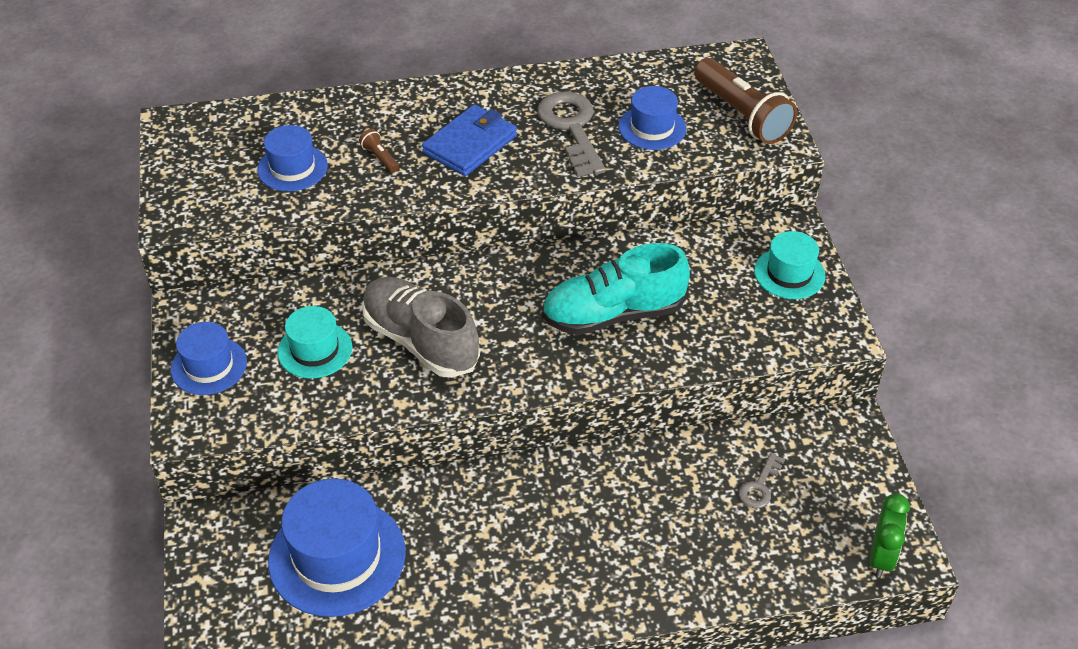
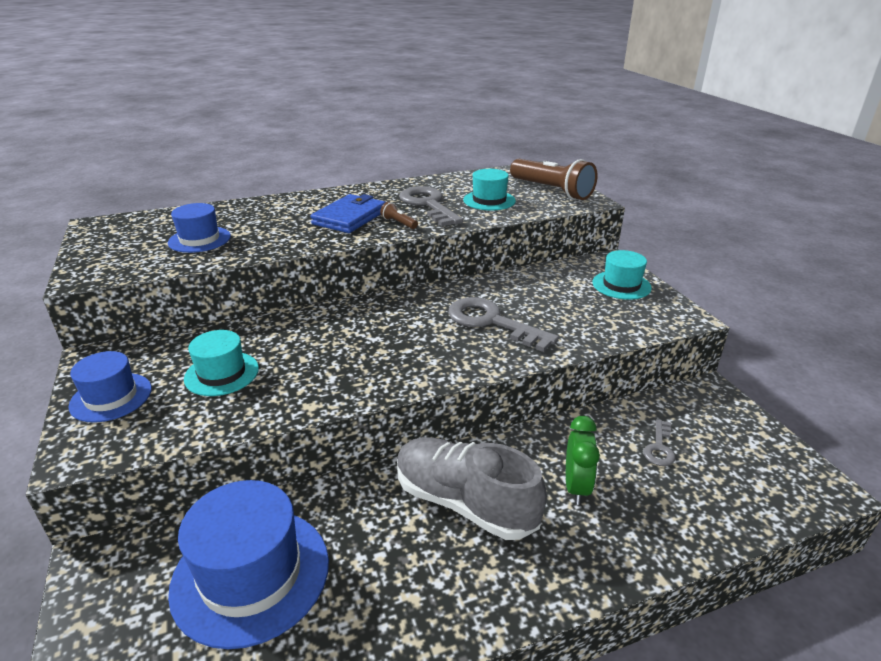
camera: 10 degrees left, 15 degrees down
(380, 158) = (275, 229): brown flashlight -> brown flashlight (398, 223)
(420, 341) = (324, 357): grey shoe -> grey shoe (464, 503)
(613, 314) = (492, 322): turquoise shoe -> grey key
(652, 127) = (489, 200): blue hat -> turquoise hat
(881, 557) = (802, 493): green clock -> green clock (576, 487)

